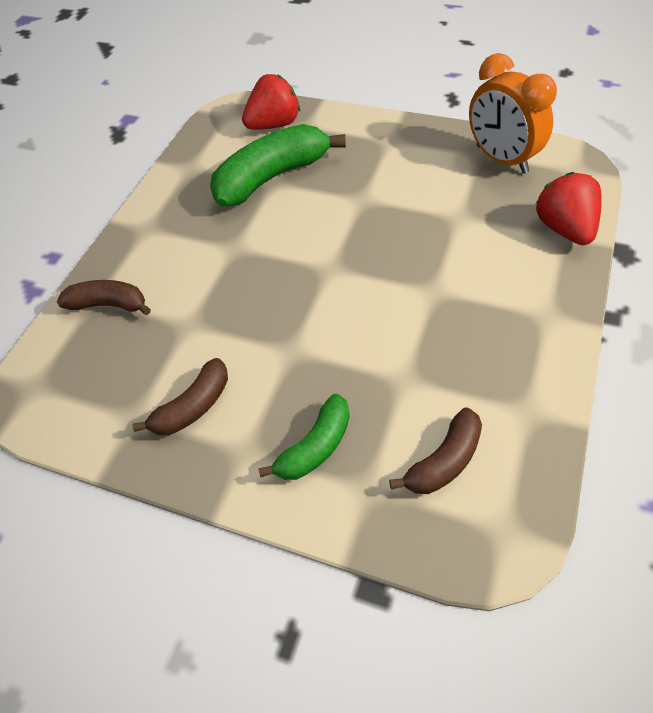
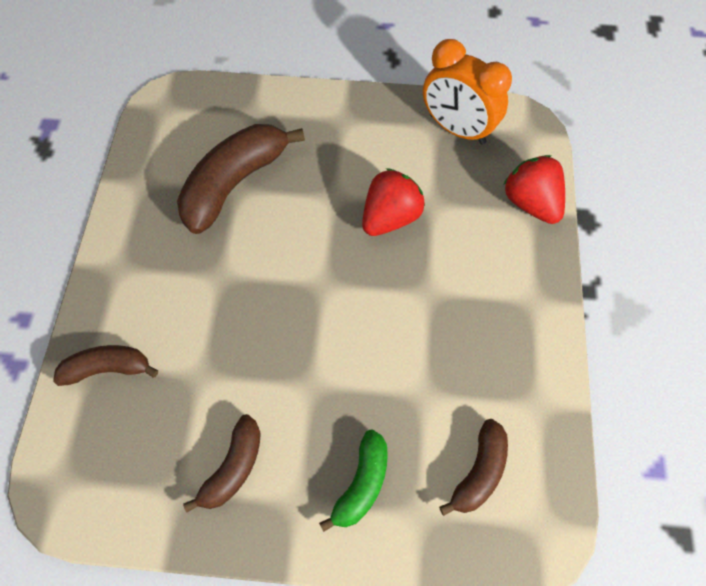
camera: 20 degrees left, 10 degrees up
(272, 177) = (235, 183): green banana -> brown banana
(274, 125) = (217, 115): red strawberry -> red strawberry (390, 217)

